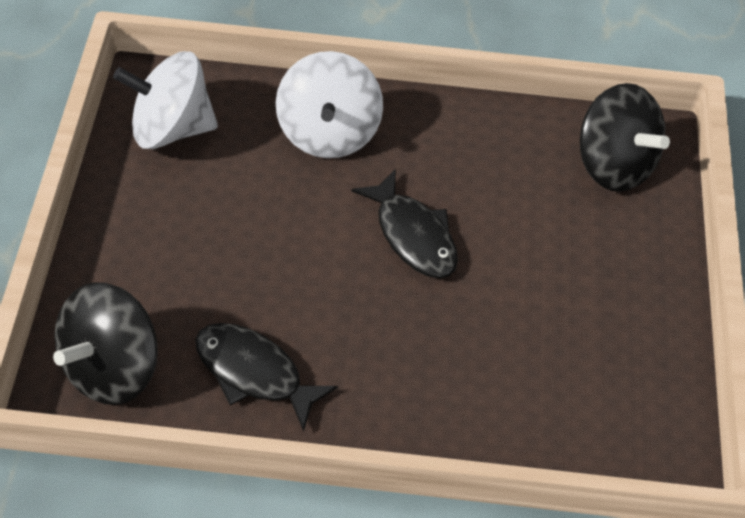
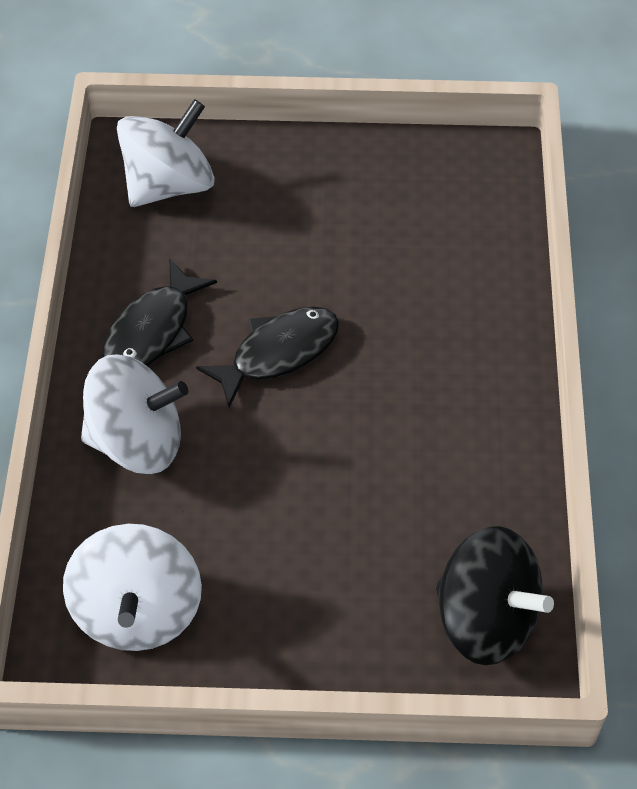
camera: 90 degrees left, 0 degrees up
(254, 372) = (469, 483): black fish -> black fish (152, 330)
(613, 164) = (169, 184): black spinning top -> white spinning top

